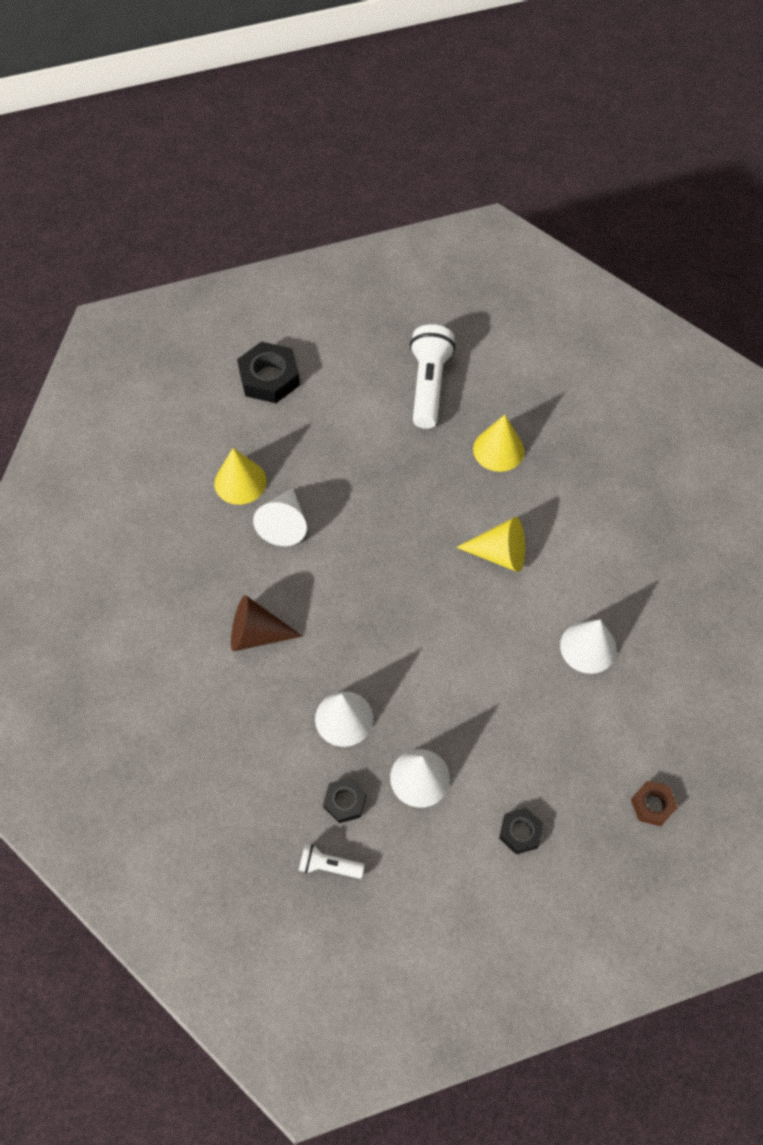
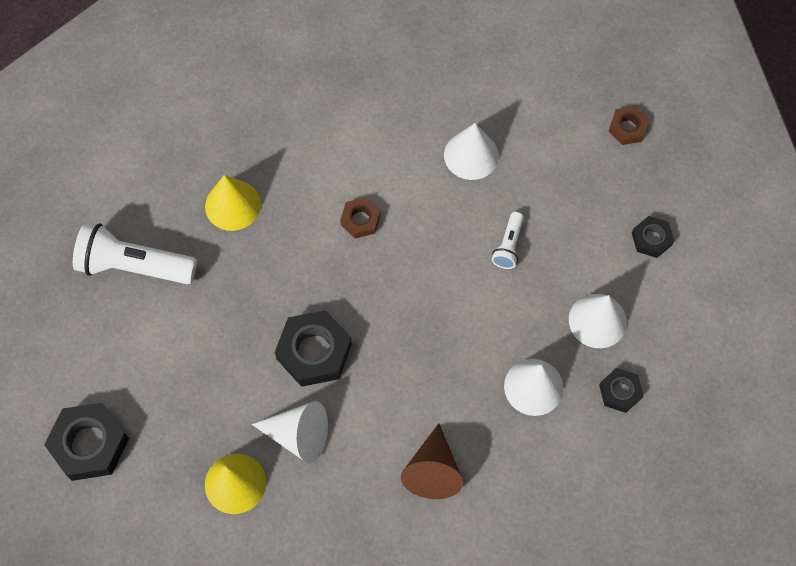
camera: 85 degrees left, 5 degrees up
(329, 865) = (682, 411): white flashlight -> white flashlight (508, 246)
(363, 528) = (314, 351): none -> black nut
(499, 554) = (360, 220): yellow cone -> brown nut

